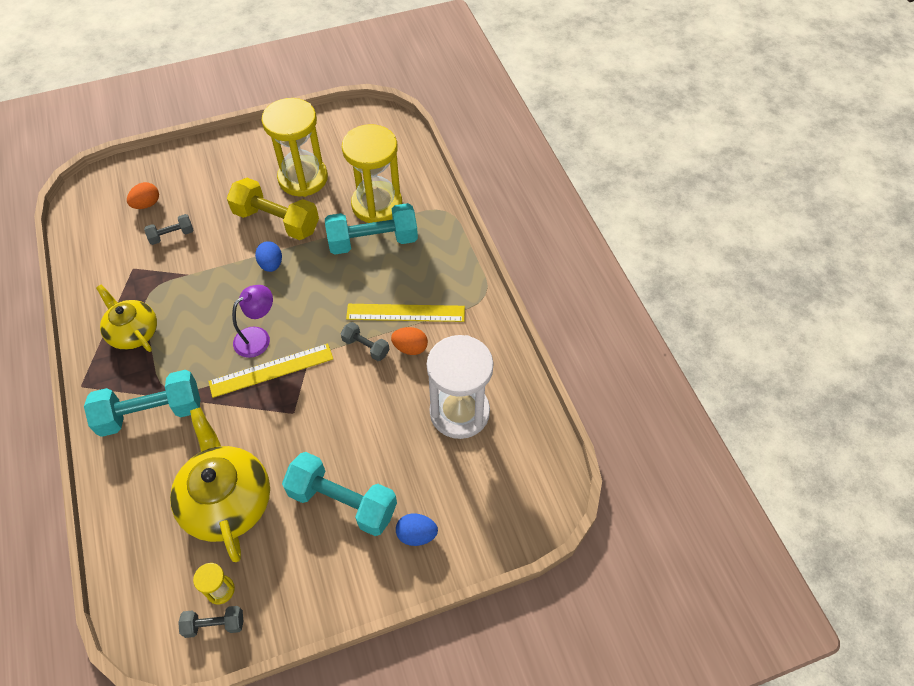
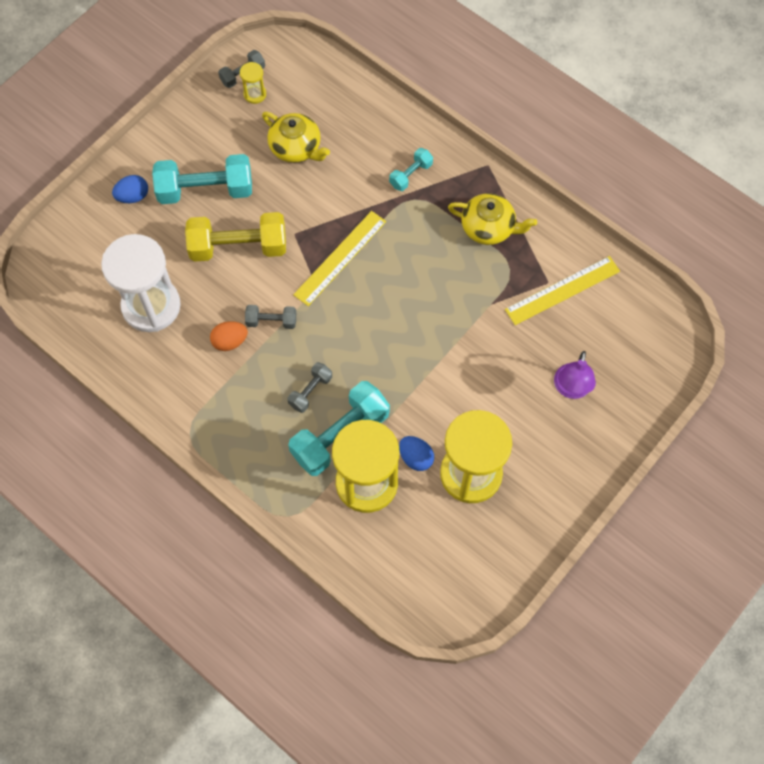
camera: 150 degrees right, 10 degrees up
(147, 204) = (602, 353): orange egg -> none
(151, 413) = (410, 175): turquoise dumbbell -> turquoise dumbbell, size x0.50
(172, 235) = (544, 334): grey dumbbell -> grey dumbbell (310, 391)
(227, 500) = (296, 147): yellow teapot -> yellow teapot, size x0.64
(258, 337) = (375, 280): purple lamp -> purple lamp (571, 389)
(271, 264) = (421, 355): blue egg -> blue egg (416, 458)
(276, 221) = (456, 406): yellow dumbbell -> yellow dumbbell (238, 247)
(405, 313) = (256, 374): yellow ruler -> yellow ruler (562, 290)

